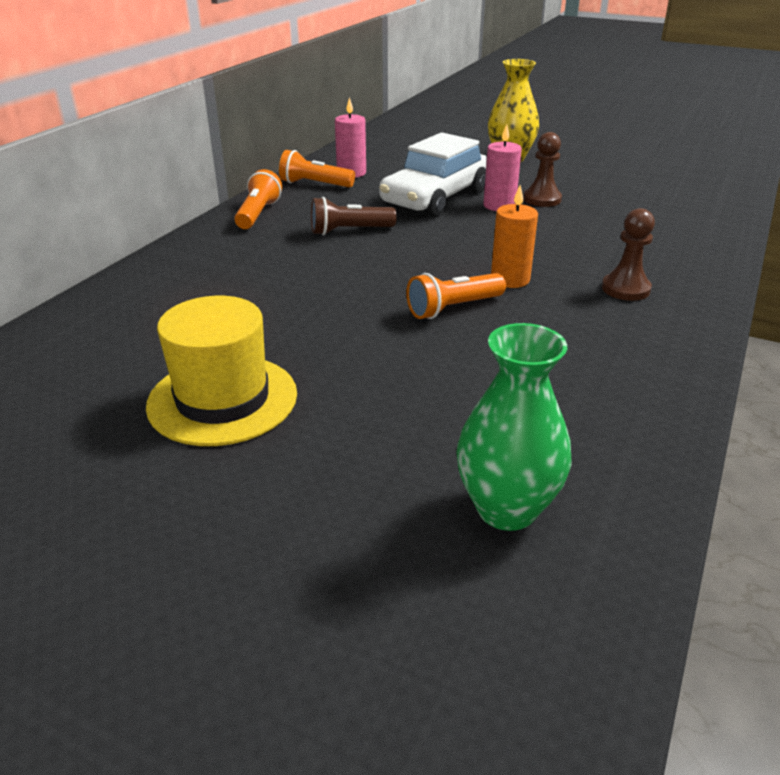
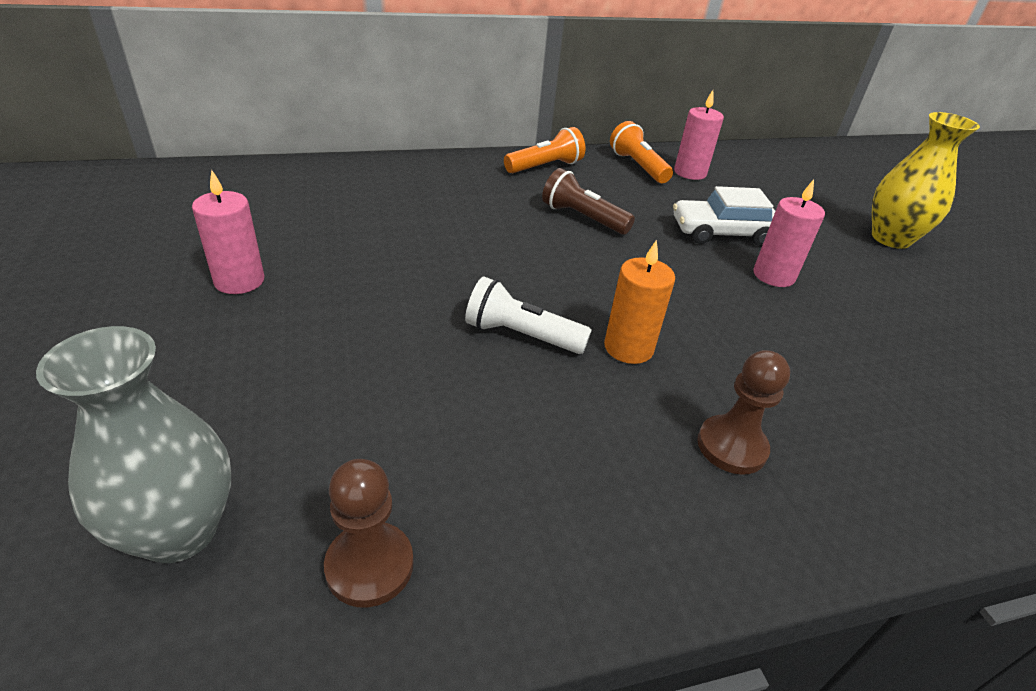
camera: 45 degrees right, 5 degrees up
(222, 399) = (239, 281): yellow hat -> pink candle
(435, 198) = (722, 233): white car -> white car, size x0.66
(453, 308) = (521, 335): orange flashlight -> white flashlight
(506, 508) = (179, 531): green vase -> grey vase
(542, 199) = (838, 297): brown pawn -> brown pawn (369, 566)

